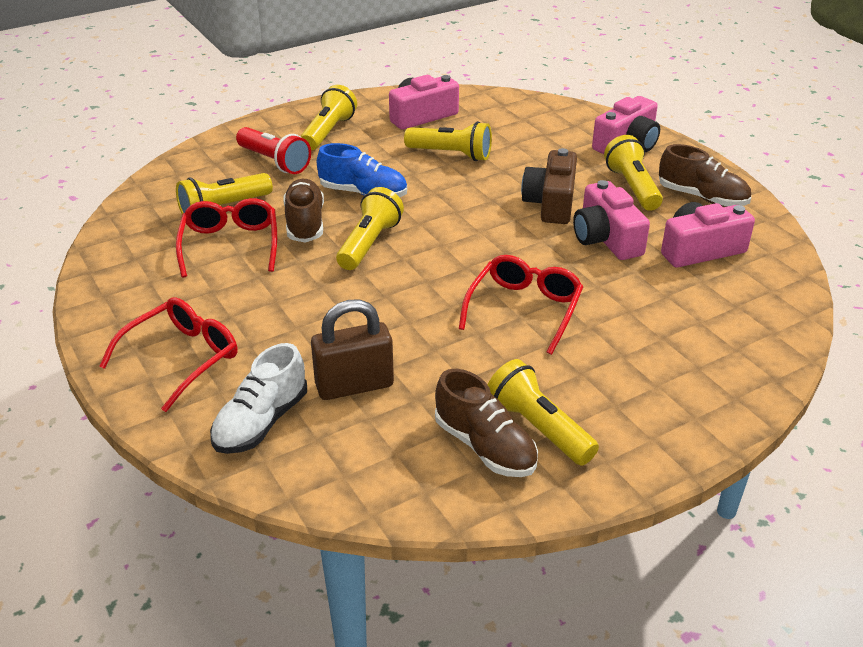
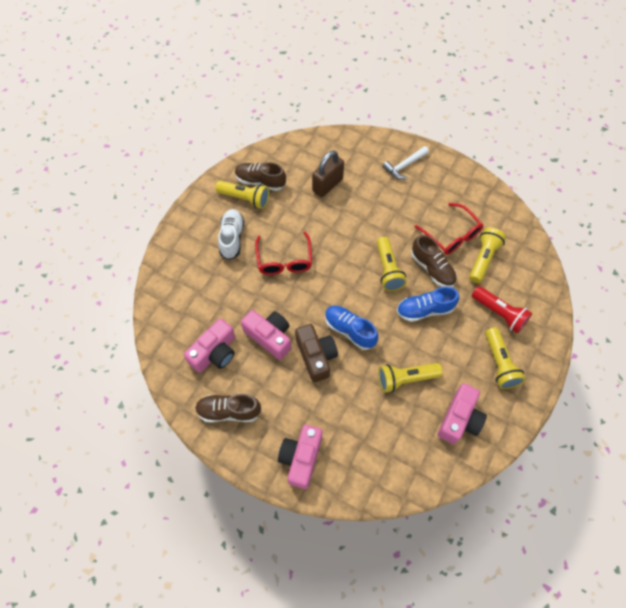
camera: 150 degrees right, 25 degrees up
(182, 358) = (404, 166): red glasses -> white hammer
(261, 422) = (348, 155): white shoe -> white shoe (232, 238)
(274, 162) = (499, 313): red flashlight -> red flashlight turned 150 degrees counterclockwise
(484, 209) = (349, 330): none -> blue shoe
(632, 187) = (275, 400): yellow flashlight -> none

